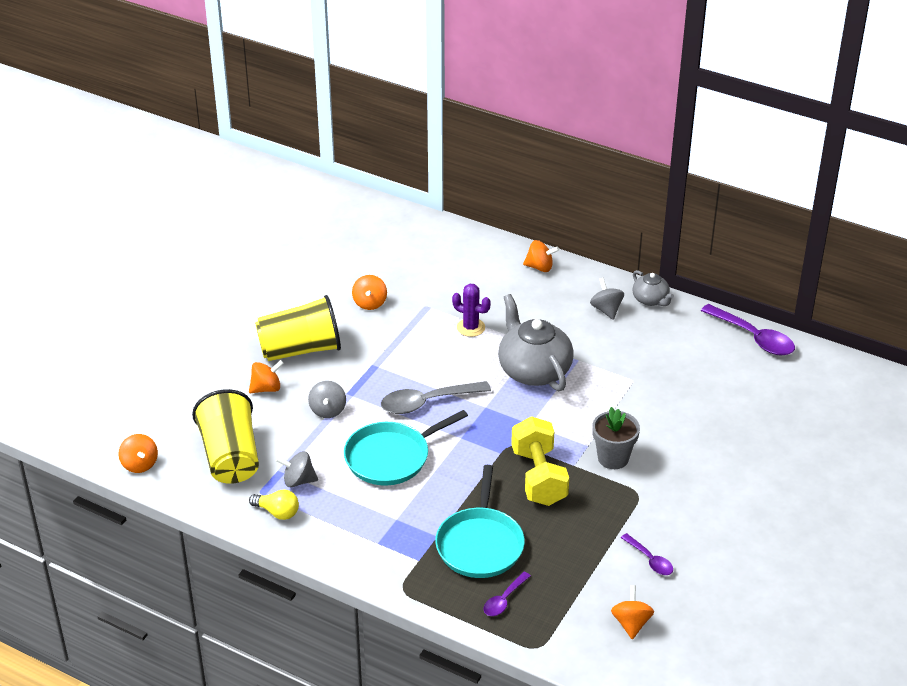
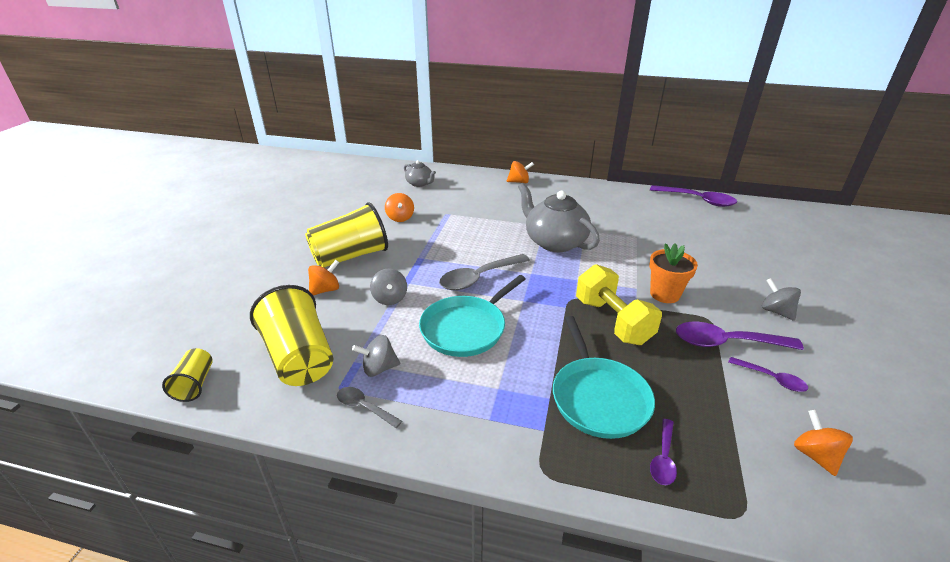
camera: 15 degrees left, 5 degrees down
(139, 464) = (195, 384): orange spinning top -> yellow cup
(277, 512) = (364, 407): yellow light bulb -> grey spoon
(471, 327) = (488, 222): purple cactus -> none
(606, 310) = (582, 198): grey spinning top -> grey spinning top (776, 311)
(613, 458) = (664, 294): grey flower pot -> orange flower pot
(636, 519) = (726, 342): none -> purple spoon
(651, 300) = (609, 189): grey teapot -> grey teapot (419, 183)

